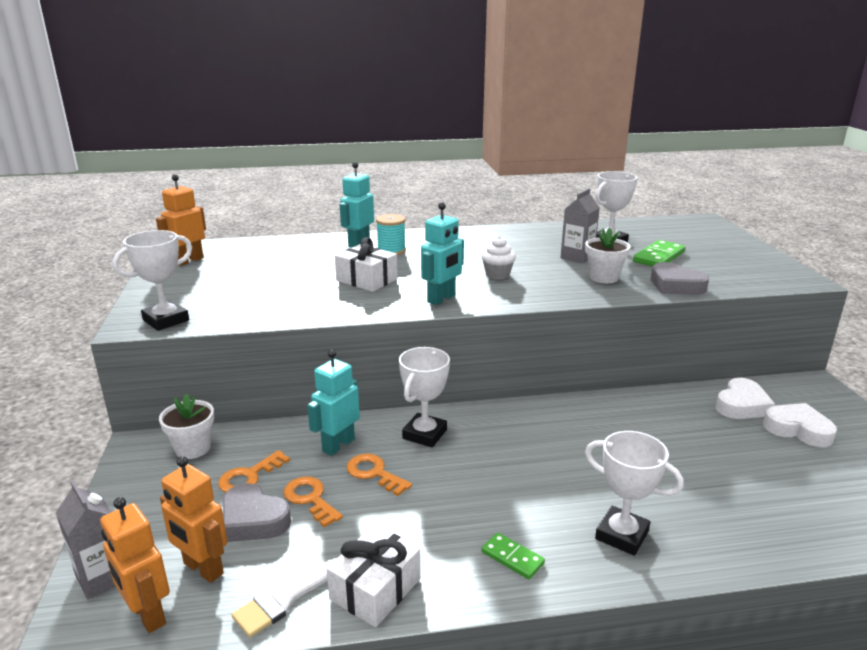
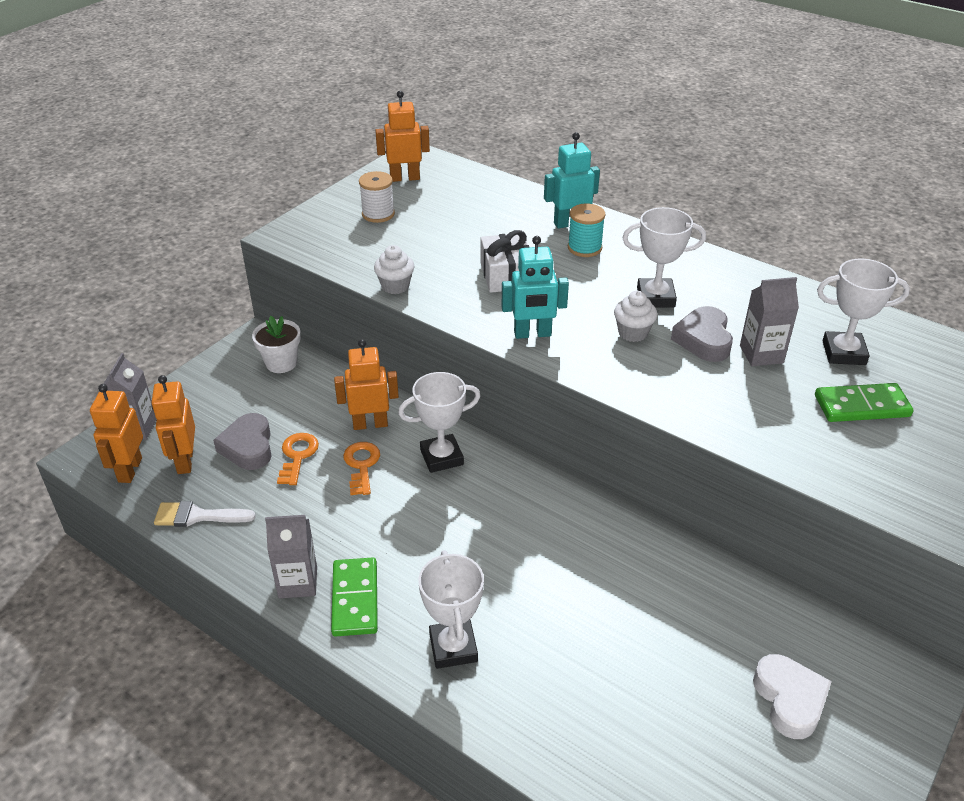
camera: 45 degrees right, 15 degrees up
(166, 320) = (306, 242): white trophy -> white trophy (655, 297)
(203, 285) = (378, 214): none -> white spool
(249, 476) = (285, 411): orange key -> none
(295, 315) = (395, 286): none -> white cupcake
(338, 445) = (370, 424): turquoise robot -> orange robot
(375, 589) = (250, 550): white gift -> none
(453, 580) = (298, 582): none -> grey carton
(512, 558) = (355, 599): green domino -> green domino, size x1.61
(603, 277) = (737, 397): white flower pot -> none
(675, 285) = (798, 453): grey heart -> grey heart (703, 340)
(741, 405) = (778, 634): white heart -> none

